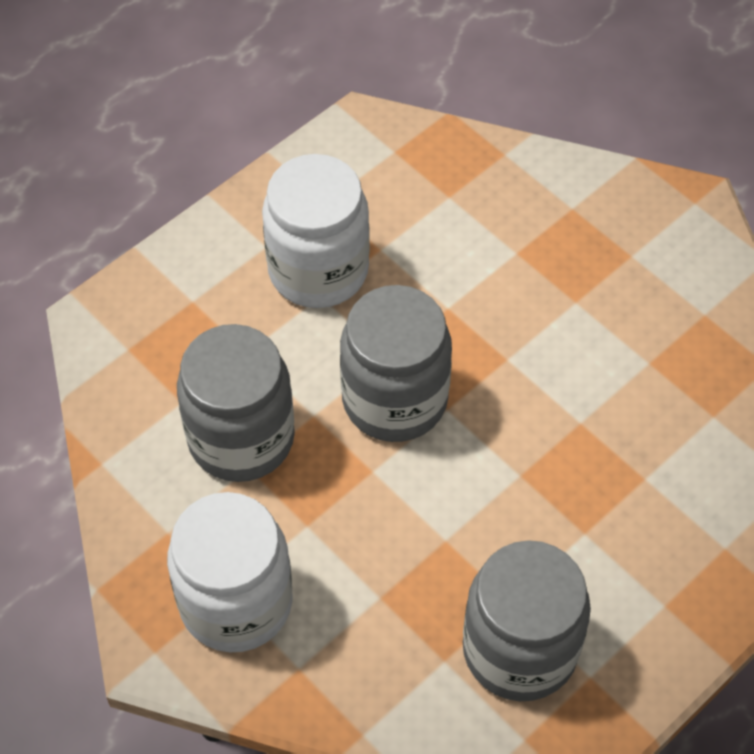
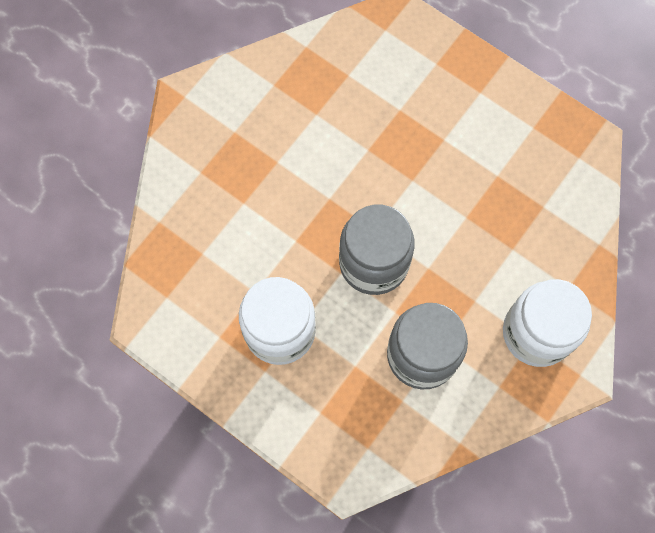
camera: 100 degrees left, 15 degrees up
(519, 649) = (527, 166): grey jar -> none

